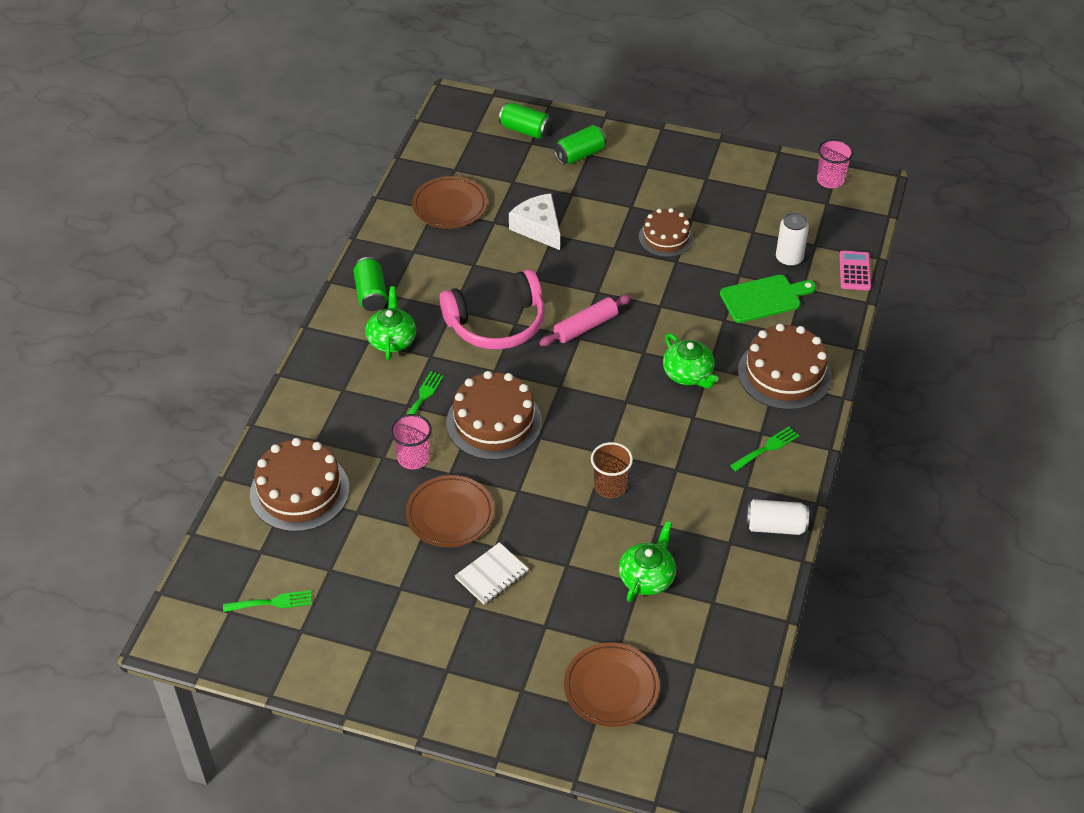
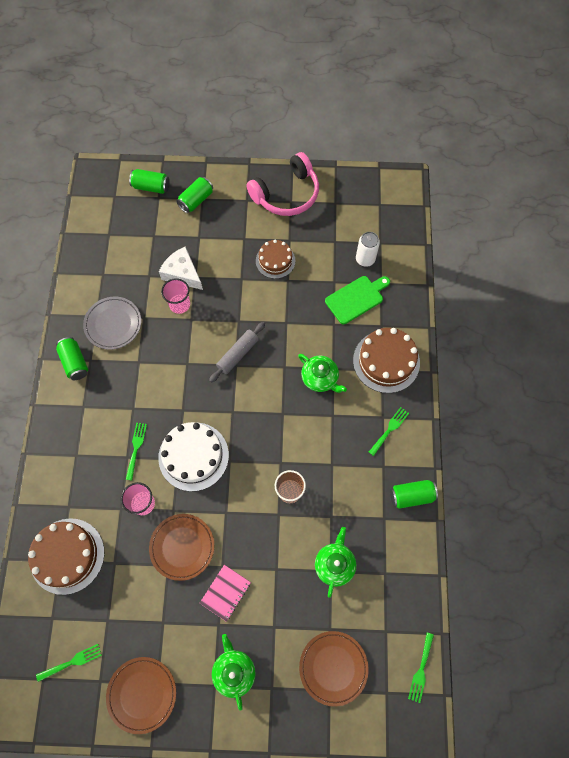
camera: 15 degrees left, 20 degrees up
(392, 339) = (100, 400): green teapot -> green teapot (234, 671)
(432, 264) = (113, 324): none -> grey plate
(450, 206) = (113, 268): brown plate -> brown plate (142, 694)
(492, 575) = (225, 593): white notebook -> pink notebook
(494, 422) = (193, 456): brown cake -> white cake
(497, 323) = (174, 367): pink headphones -> pink headphones (286, 194)
(585, 327) = (238, 354): pink rolling pin -> grey rolling pin
(730, 718) = (421, 670): none -> green fork
(775, 526) = (411, 496): white can -> green can
(830, 180) = (377, 183): pink cup -> pink cup (179, 304)
(854, 271) = (412, 259): pink calculator -> none

